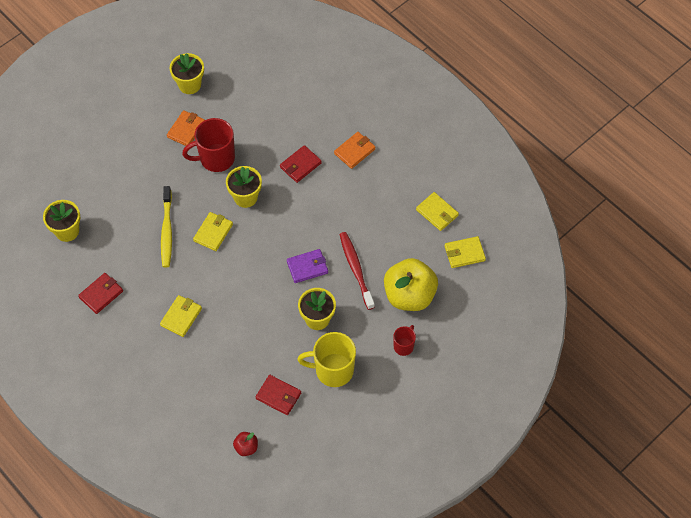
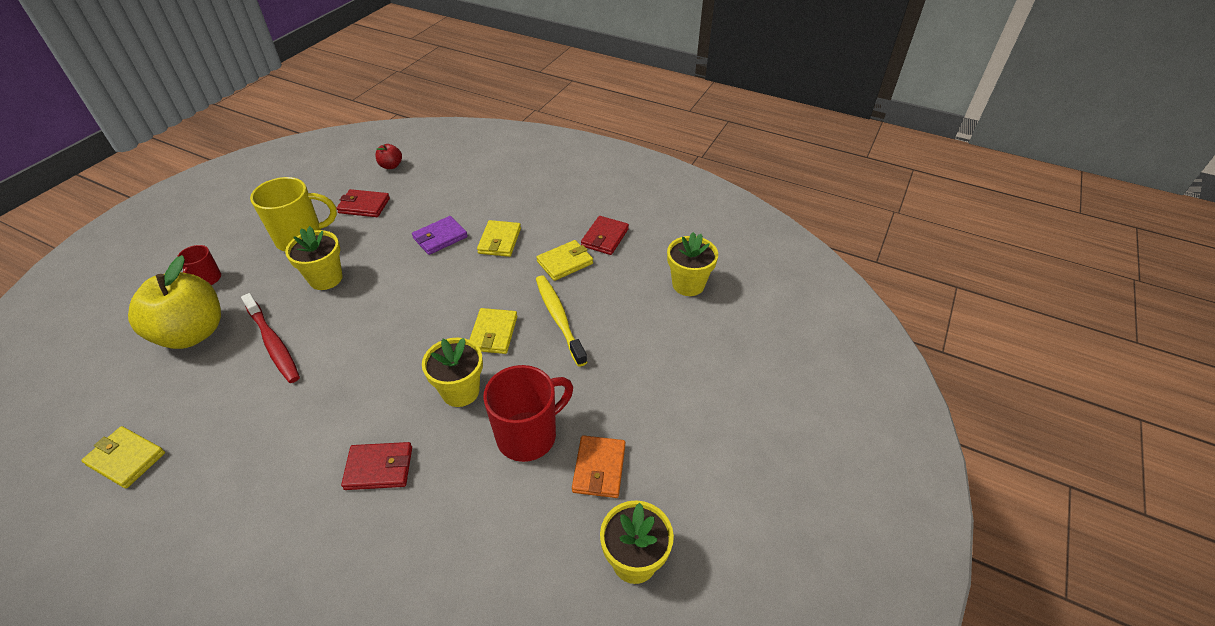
camera: 160 degrees right, 15 degrees down
(300, 165) = (379, 468): red wallet -> red wallet turned 60 degrees clockwise
(307, 267) = (346, 328): purple wallet -> purple wallet (440, 237)
(354, 151) = (278, 525): orange wallet -> none
(464, 253) = (90, 409): yellow wallet -> yellow wallet (565, 262)

